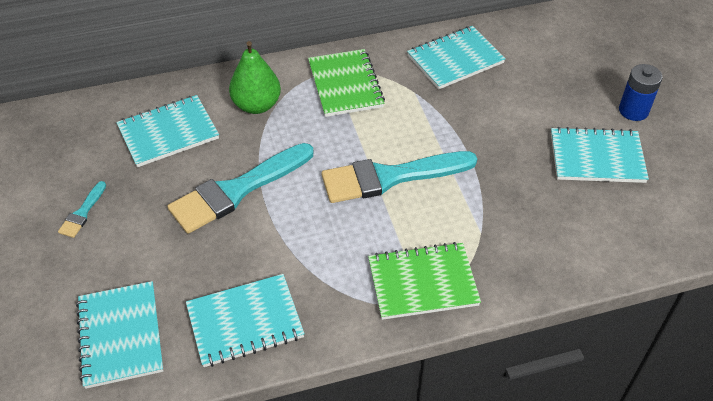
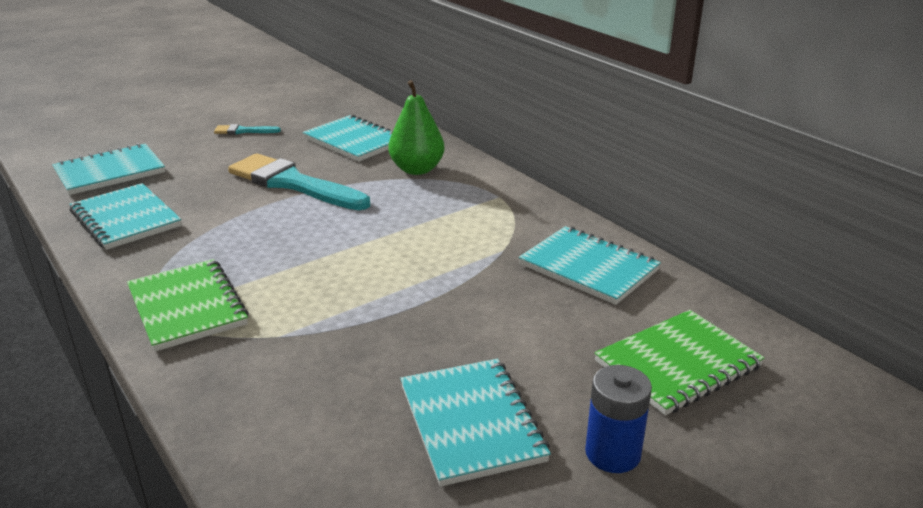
camera: 70 degrees right, 20 degrees down
(345, 85) = (482, 207): green notebook -> green notebook (678, 364)
(390, 177) = (348, 259): turquoise brush -> none

